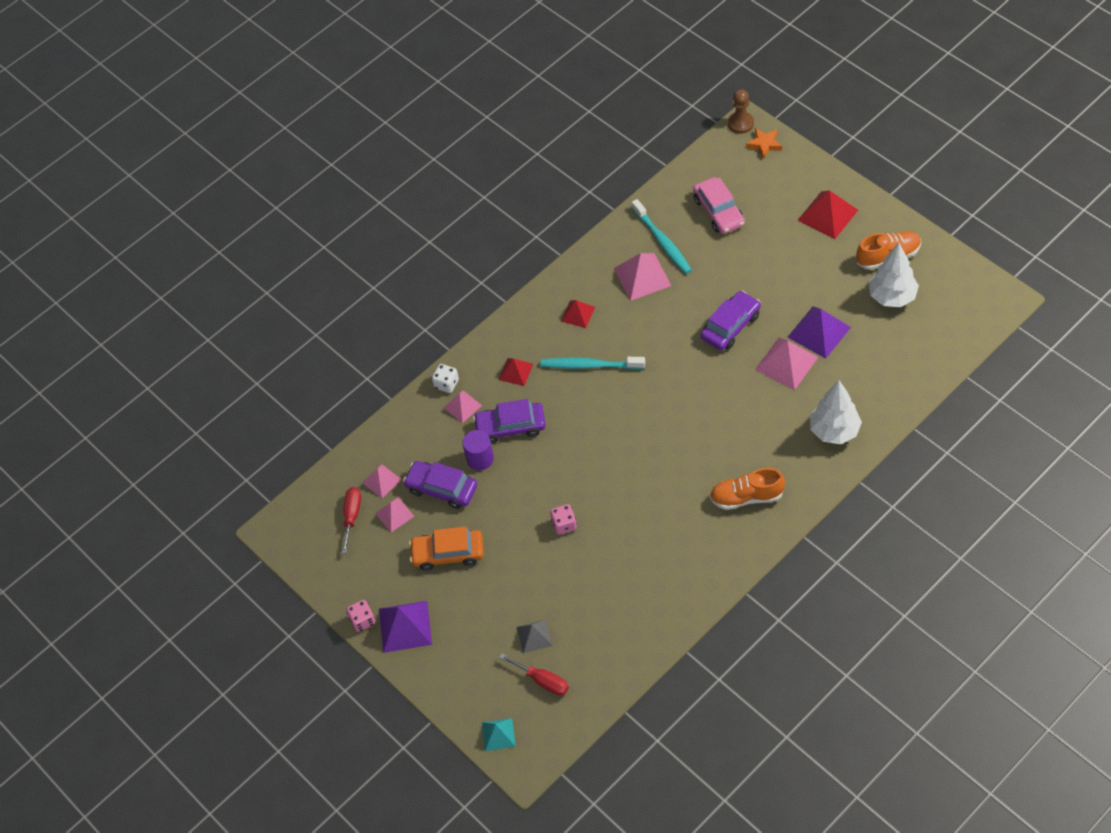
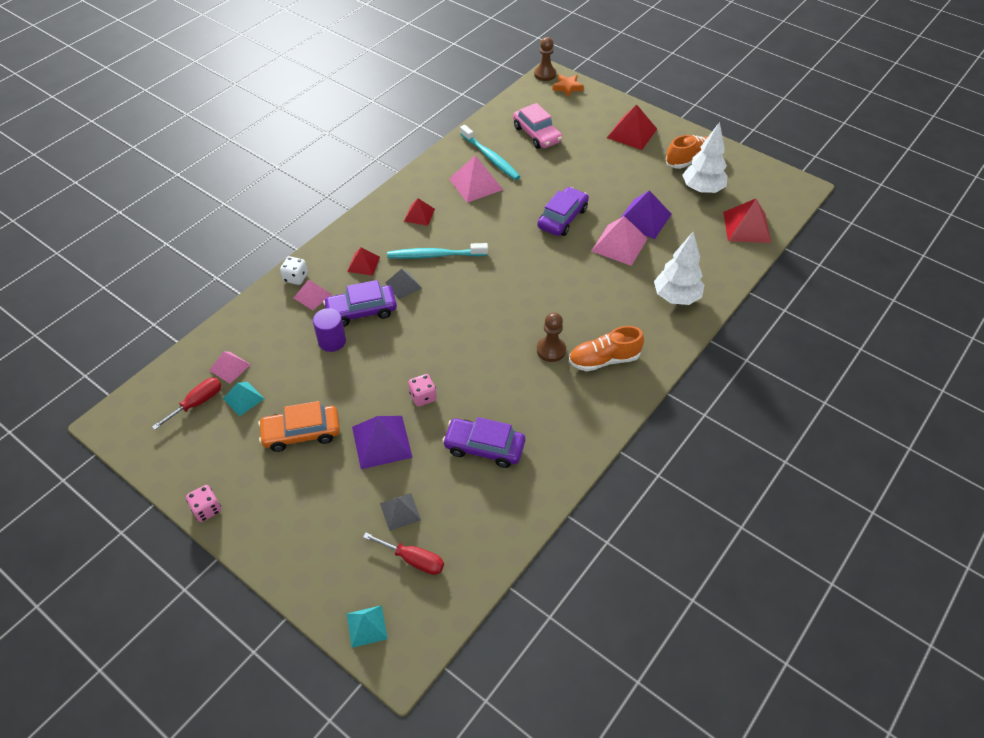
camera: 15 degrees left, 5 degrees down
(352, 516) = (197, 403): red screwdriver -> red screwdriver turned 45 degrees clockwise
(394, 514) = (243, 398): pink pyramid -> turquoise pyramid
(405, 626) = (255, 512): purple pyramid -> purple pyramid (382, 442)
(442, 488) = (293, 371): purple car -> purple car (484, 447)
(554, 399) = (403, 285): none -> grey pyramid
(695, 483) = (551, 350): none -> brown pawn
(930, 348) = (746, 227): none -> red pyramid

